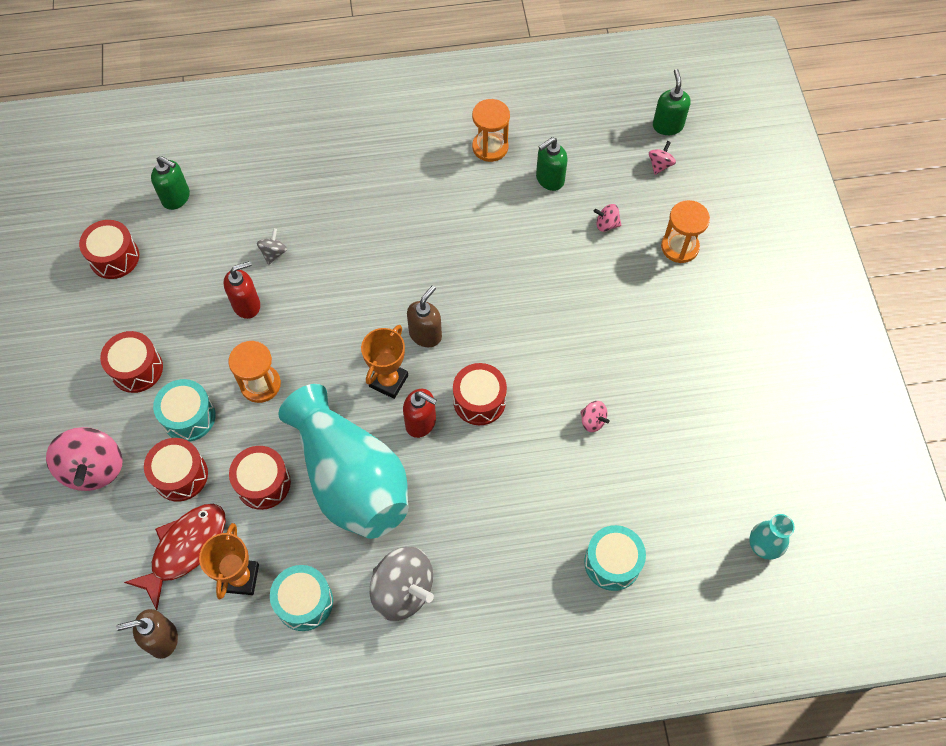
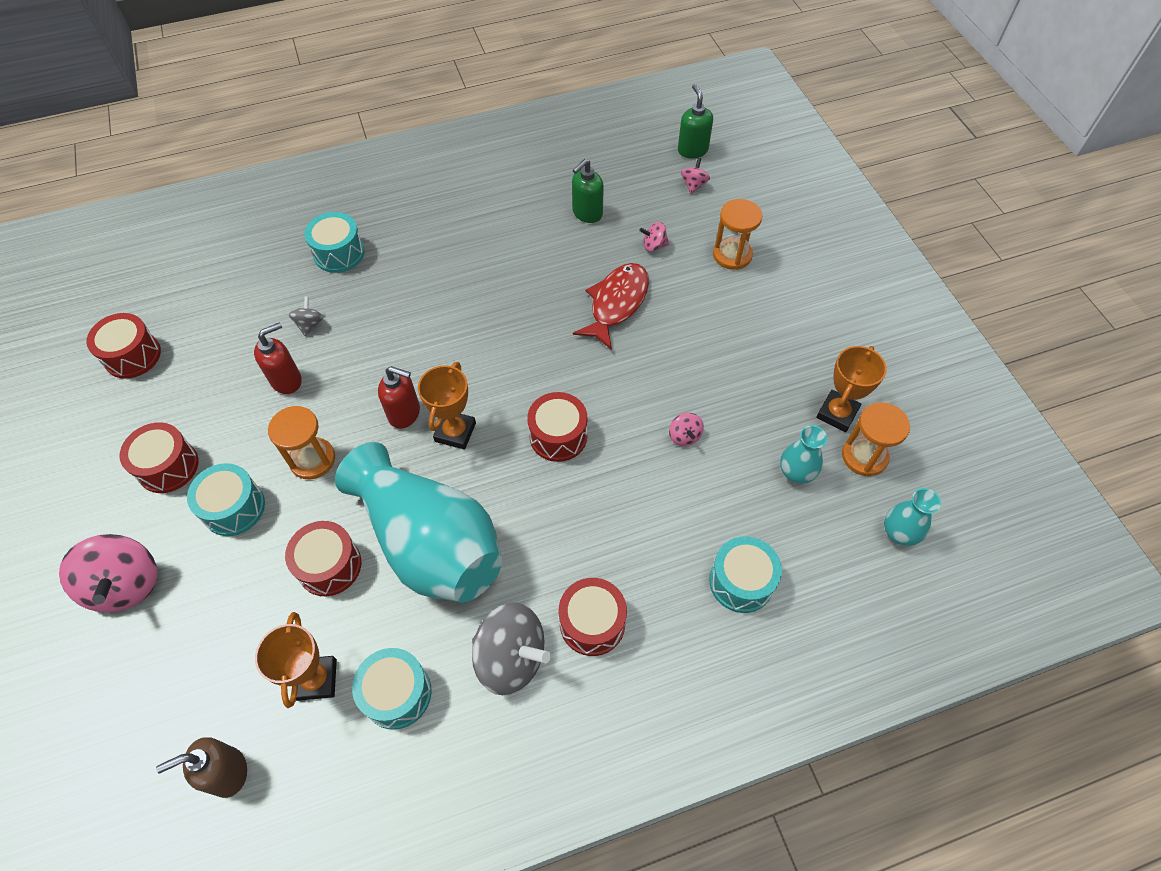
camera: 10 degrees left, 5 degrees down
(176, 198) = (196, 287): green soap dispenser -> none
(180, 475) = (231, 574): red drum -> red drum (592, 623)
(185, 549) = (245, 658): red fish -> red fish (616, 304)
(309, 184) = (339, 253): none -> turquoise drum
(421, 423) = (499, 469): red soap dispenser -> red soap dispenser (405, 413)
(425, 334) = (487, 379): brown soap dispenser -> none
(490, 147) = (521, 193): orange hourglass -> orange hourglass (864, 456)
(592, 421) = (684, 436): pink spinning top -> pink spinning top turned 45 degrees clockwise
(686, 473) = (796, 472): none -> turquoise vase
(738, 424) = (837, 413): none -> orange trophy

